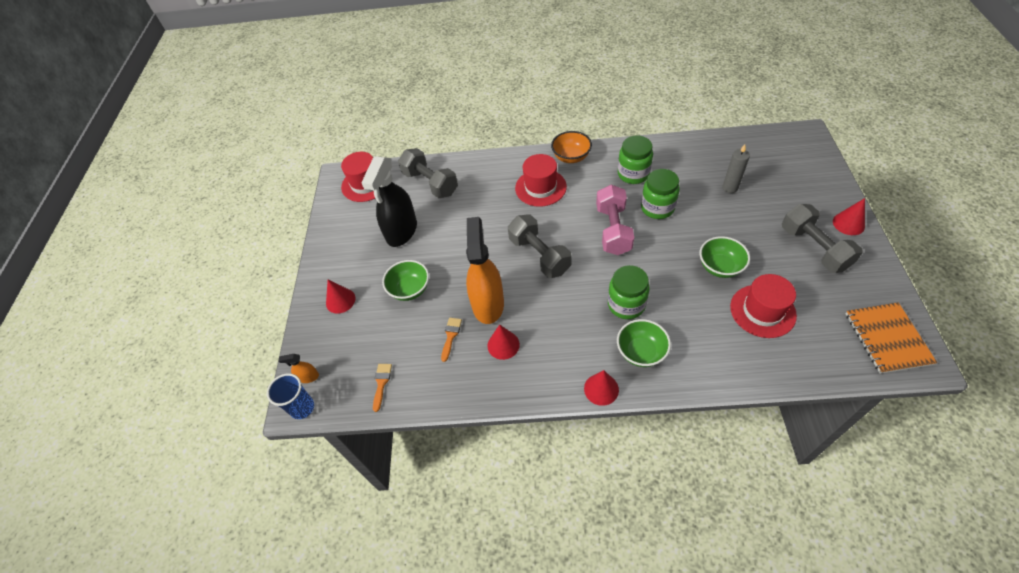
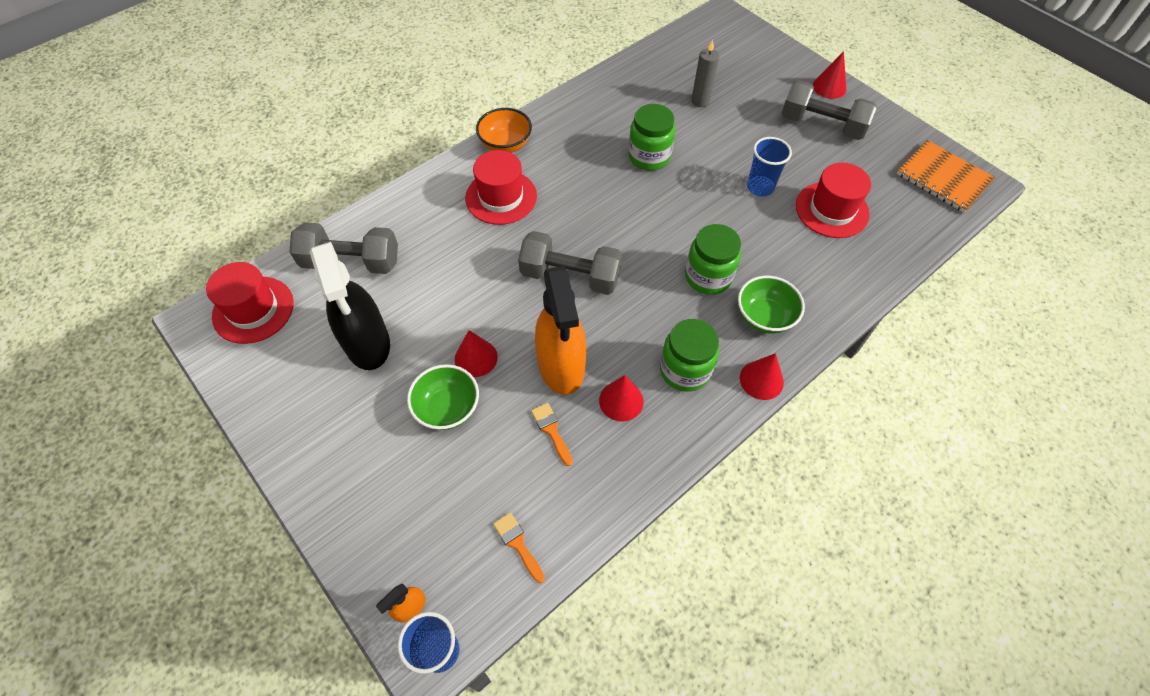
camera: 45 degrees left, 5 degrees up
(340, 300) = (362, 481): red cone -> red cone (476, 358)
(488, 304) = (561, 365): orange spray bottle -> orange spray bottle turned 150 degrees counterclockwise
(613, 230) = (625, 204): pink dumbbell -> none
(633, 174) = (592, 132): green jar -> green jar (685, 370)
(720, 267) = (760, 187): green bowl -> blue cup

